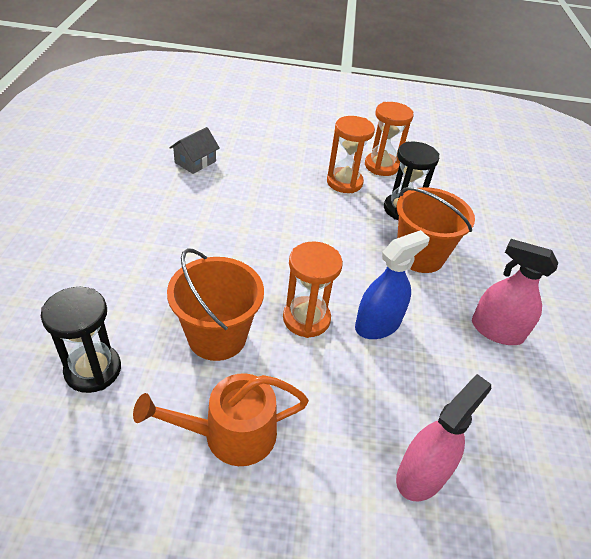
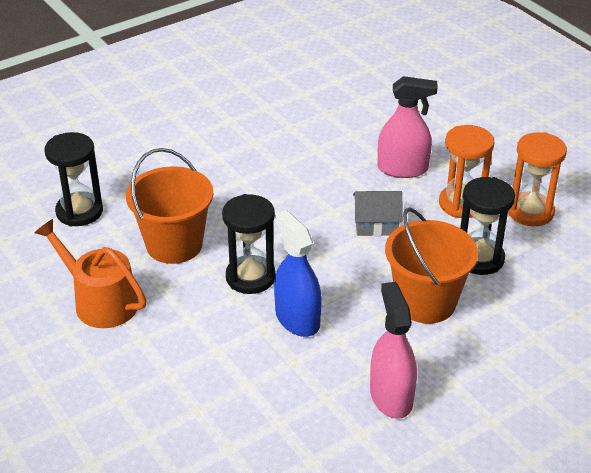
camera: 55 degrees right, 5 degrees down
(195, 162) = (348, 113): grey house -> grey house (376, 224)
(306, 319) = (250, 277): orange hourglass -> black hourglass
(377, 324) = (297, 319): blue spray bottle -> blue spray bottle turned 135 degrees counterclockwise
(421, 474) = (173, 415): pink spray bottle -> pink spray bottle (402, 169)

